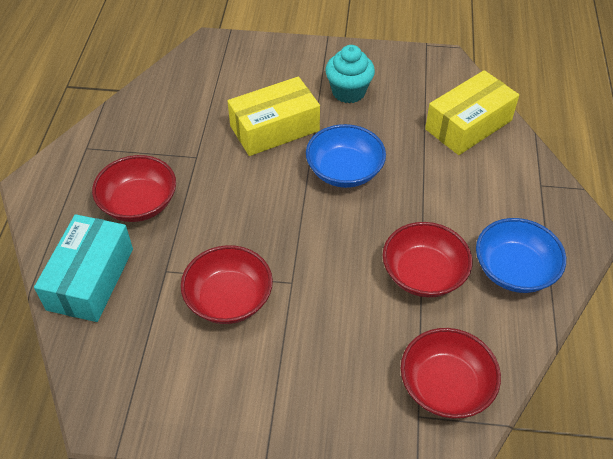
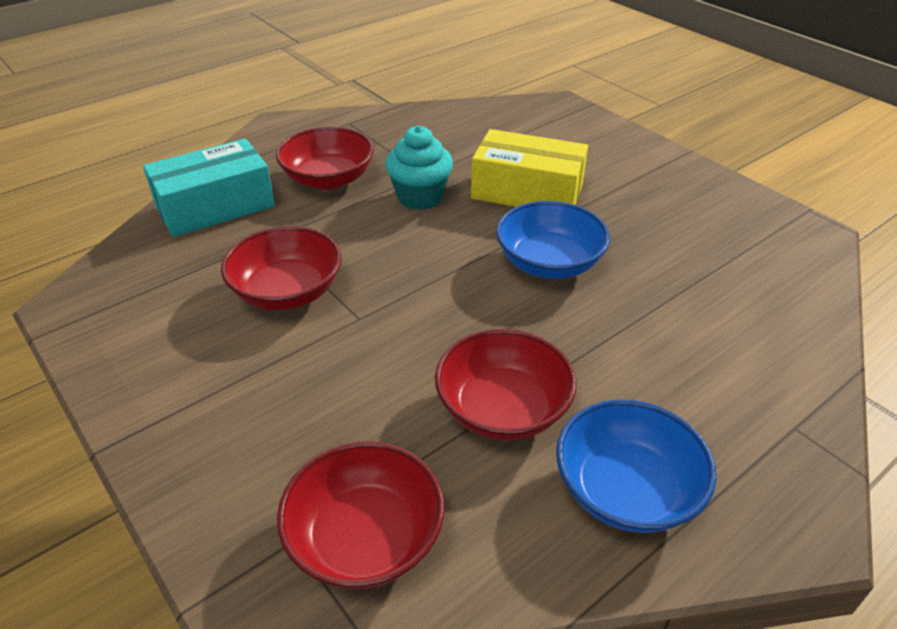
camera: 45 degrees right, 10 degrees down
(348, 92) = (650, 203): turquoise cupcake -> turquoise cupcake (420, 197)
(468, 125) = (766, 307): yellow box -> none

